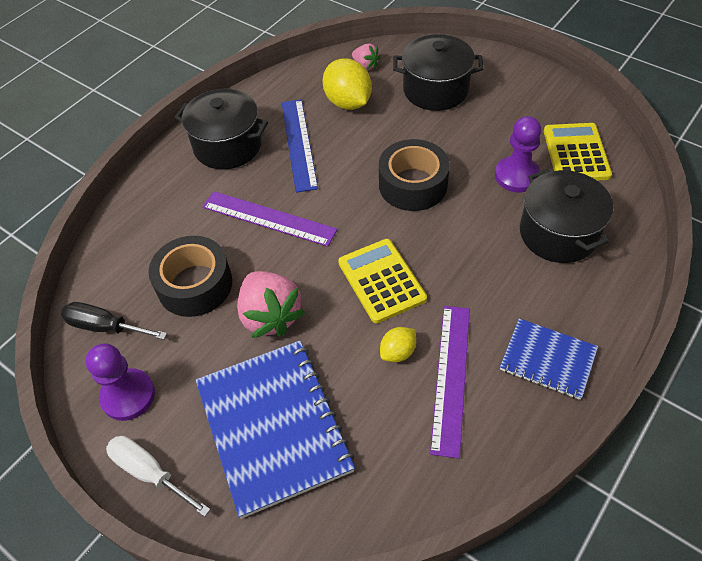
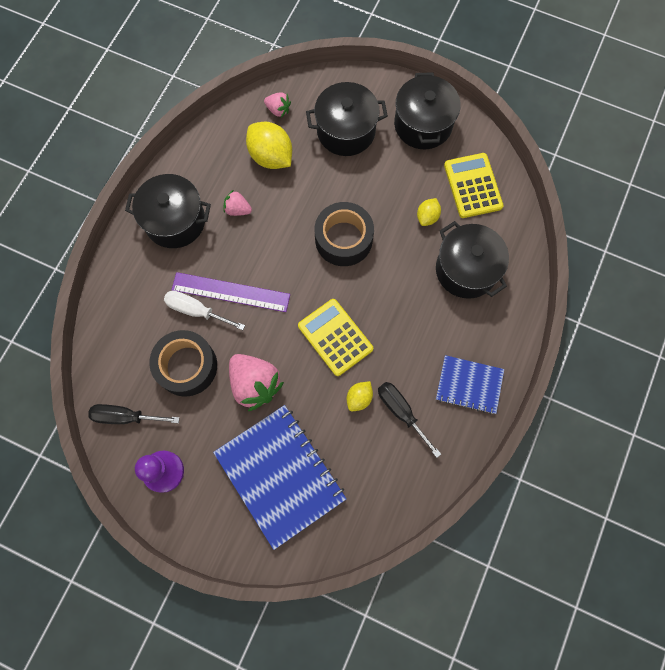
camera: 15 degrees left, 20 degrees up
(150, 472) = (199, 528): white screwdriver -> white screwdriver (196, 310)
(299, 144) = (238, 209): blue ruler -> pink strawberry
(451, 377) = (401, 412): purple ruler -> black screwdriver
(517, 176) = (427, 217): purple pawn -> yellow lemon
(524, 93) = (423, 124): none -> black pot

